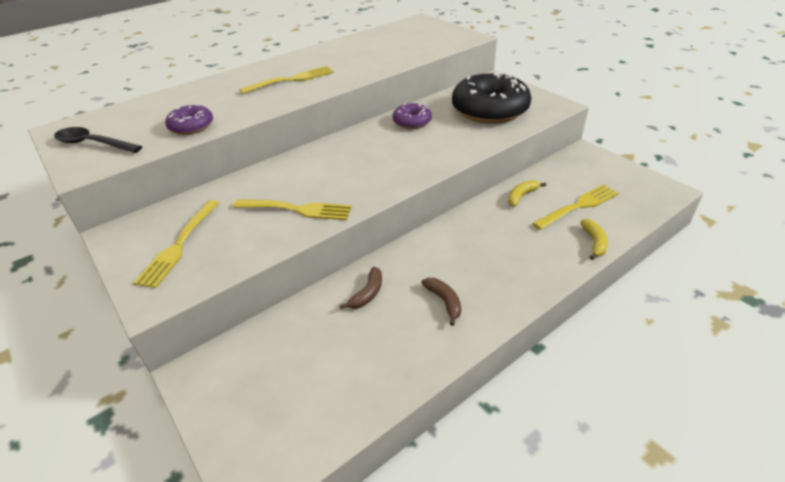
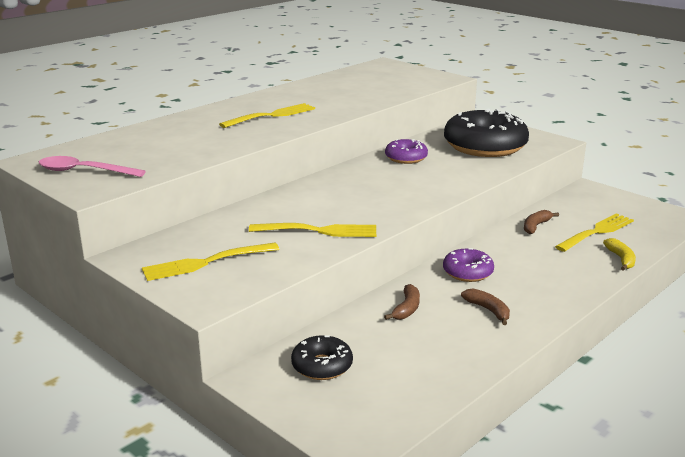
camera: 10 degrees left, 15 degrees down
(93, 144) = (84, 171): black spoon -> pink spoon
(179, 244) = (207, 262): yellow fork -> yellow fork turned 60 degrees clockwise
(191, 126) = (186, 155): purple donut -> purple donut (467, 272)
(262, 363) = (322, 366): none -> black donut
(521, 196) = (536, 226): yellow banana -> brown banana

